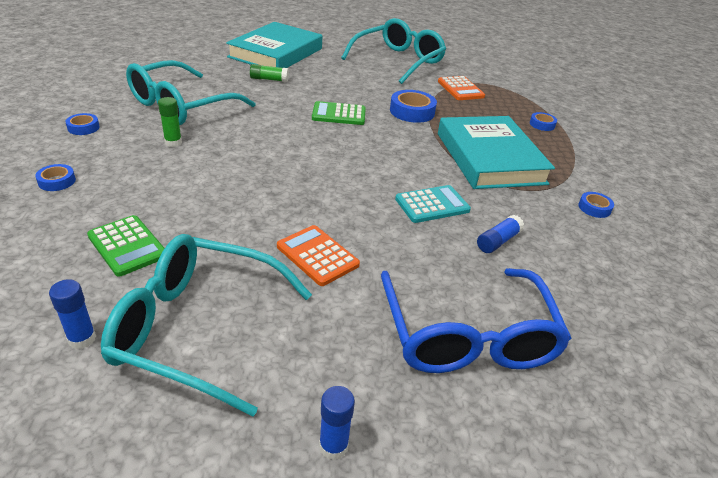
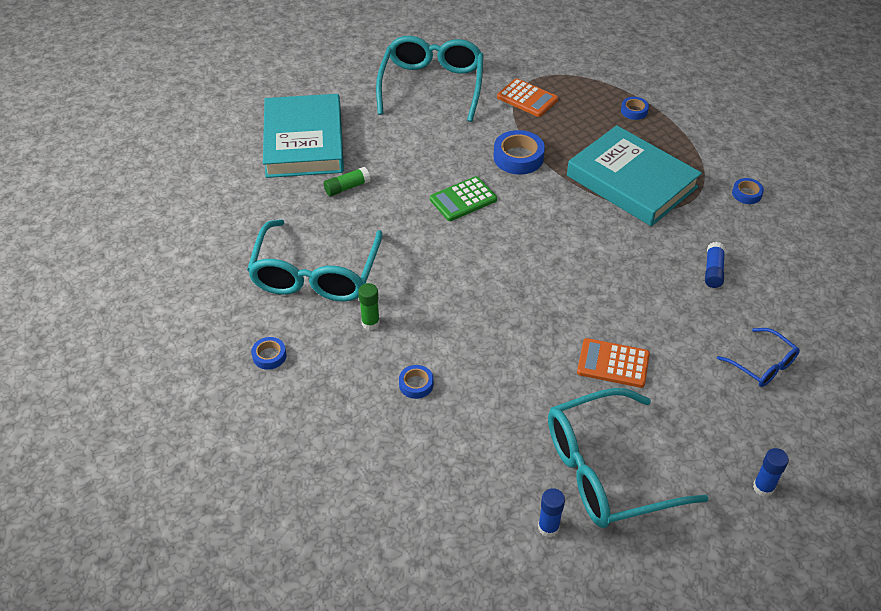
camera: 30 degrees left, 10 degrees up
(57, 181) = (338, 425): blue tape -> blue tape (416, 384)
(127, 246) = (478, 443): green calculator -> none
(432, 205) = (638, 262): turquoise calculator -> none
(466, 334) = (762, 364): blue glasses -> blue glasses, size x0.50

